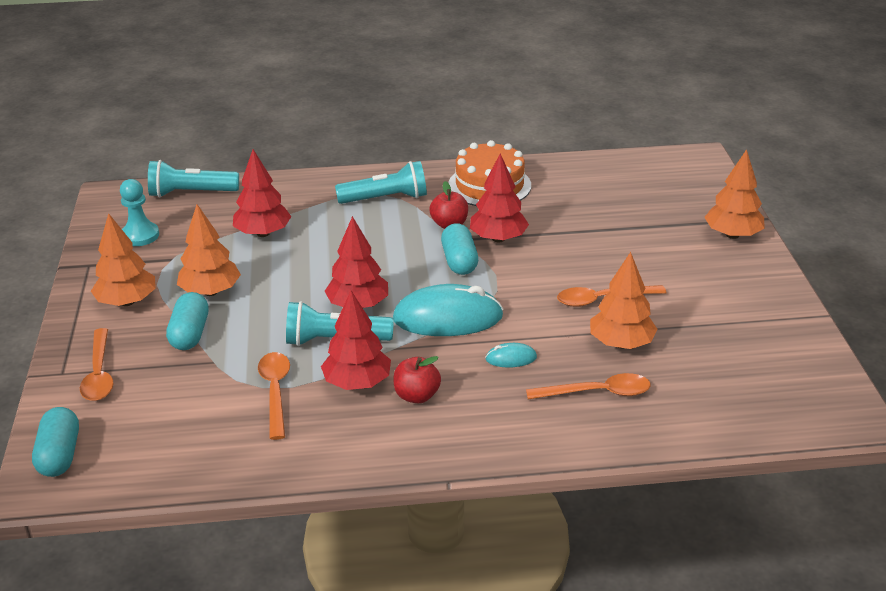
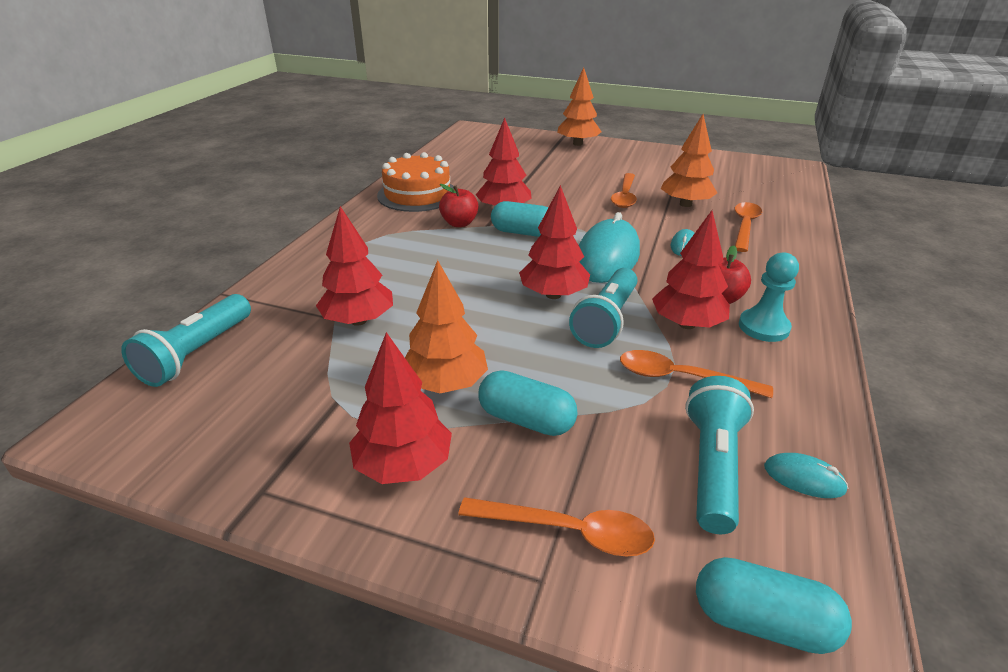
camera: 65 degrees left, 0 degrees up
(127, 302) = (403, 465): orange tree -> red tree
(140, 236) = (244, 420): turquoise pawn -> turquoise pawn (763, 327)
(185, 464) = (804, 478): none -> turquoise mouse
(386, 198) = (379, 240): turquoise flashlight -> turquoise flashlight (712, 466)

